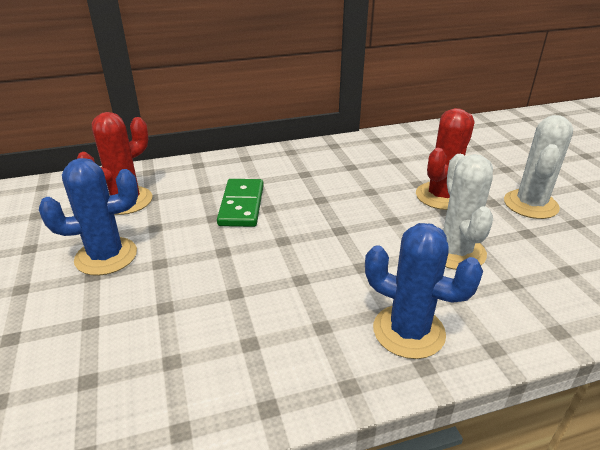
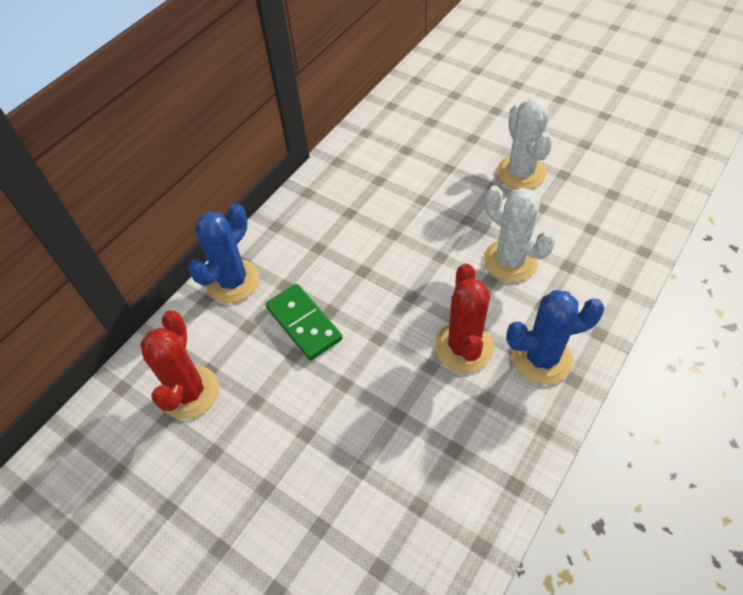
camera: 35 degrees left, 20 degrees up
(106, 256) = (252, 462): blue cactus -> blue cactus (233, 281)
(441, 196) = (452, 204): red cactus -> red cactus (464, 347)

